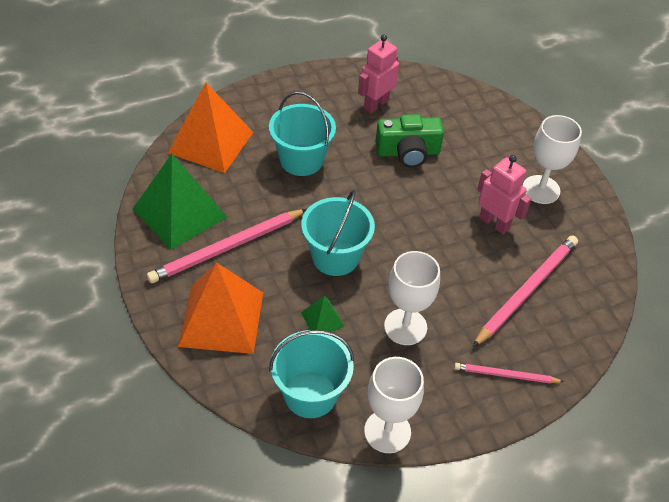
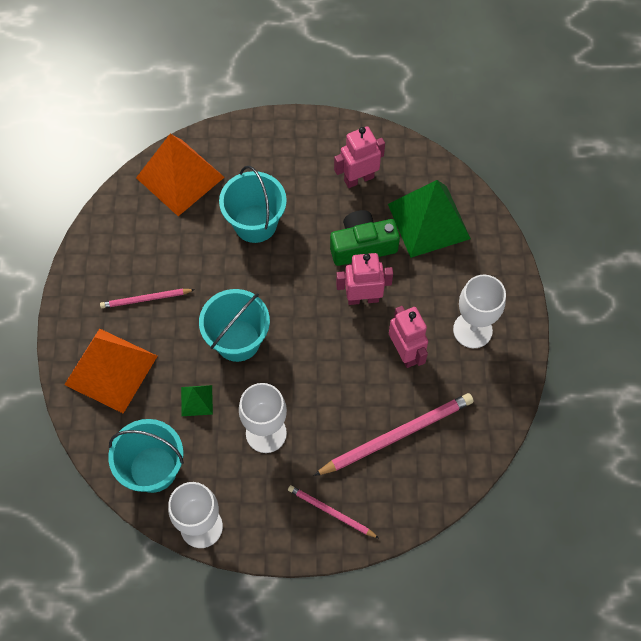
camera: 25 degrees right, 15 degrees up
(180, 213) = (120, 248): green pyramid -> green pyramid (429, 221)
(227, 248) = (145, 299): pink pencil -> pink pencil, size x0.56
(408, 152) = (362, 246): green camera -> green camera turned 150 degrees clockwise
(432, 191) = (363, 298): none -> pink robot

